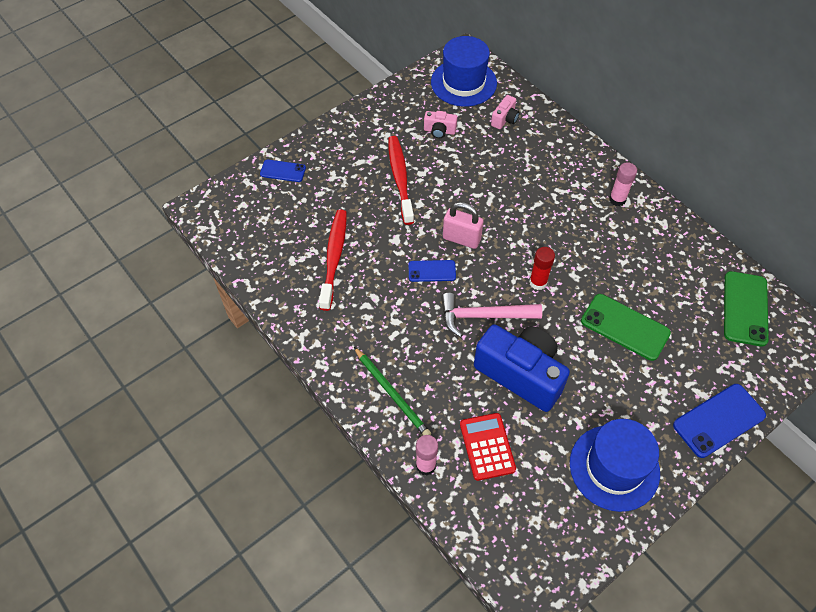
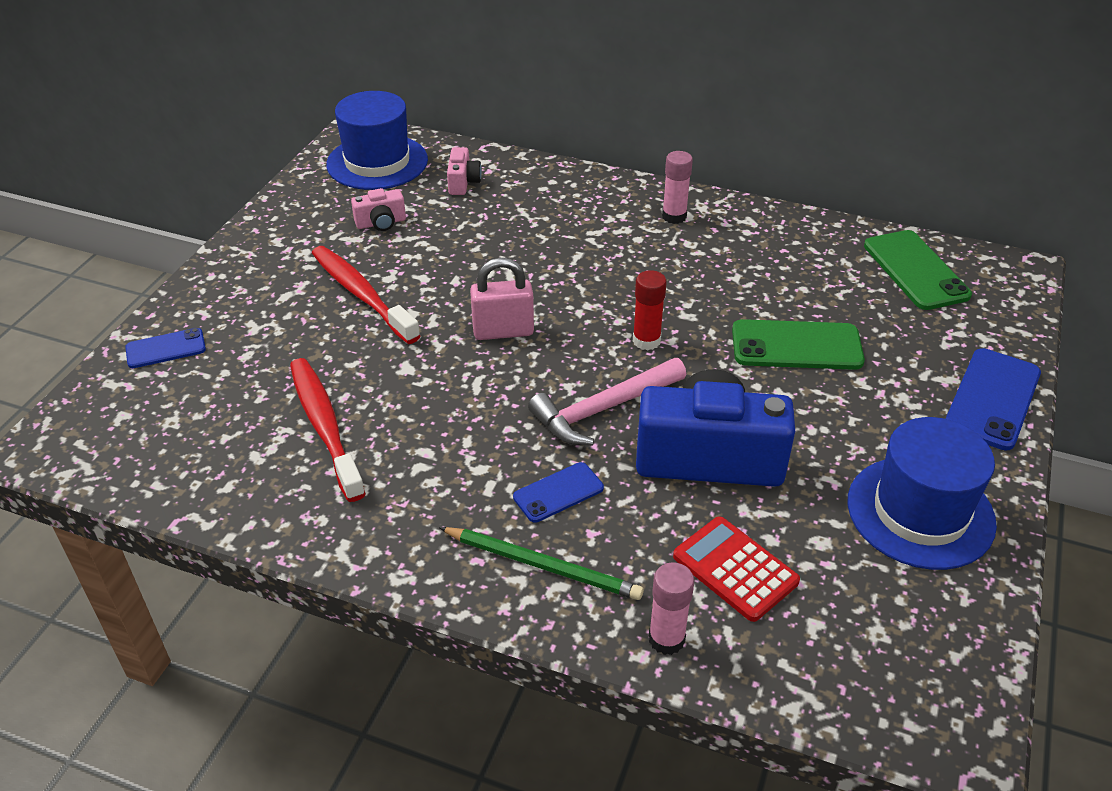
camera: 30 degrees left, 15 degrees down
(432, 271) = (488, 385): blue phone -> blue phone (558, 492)

